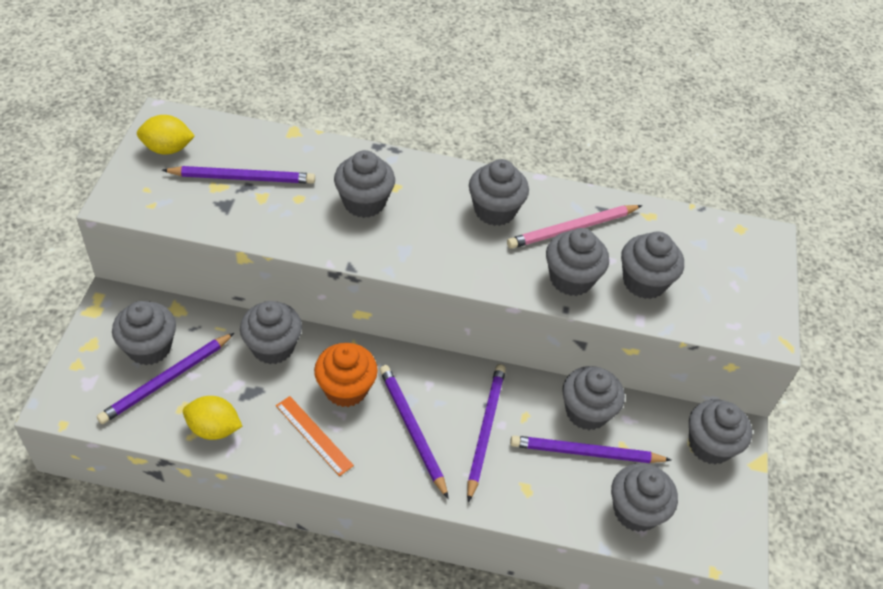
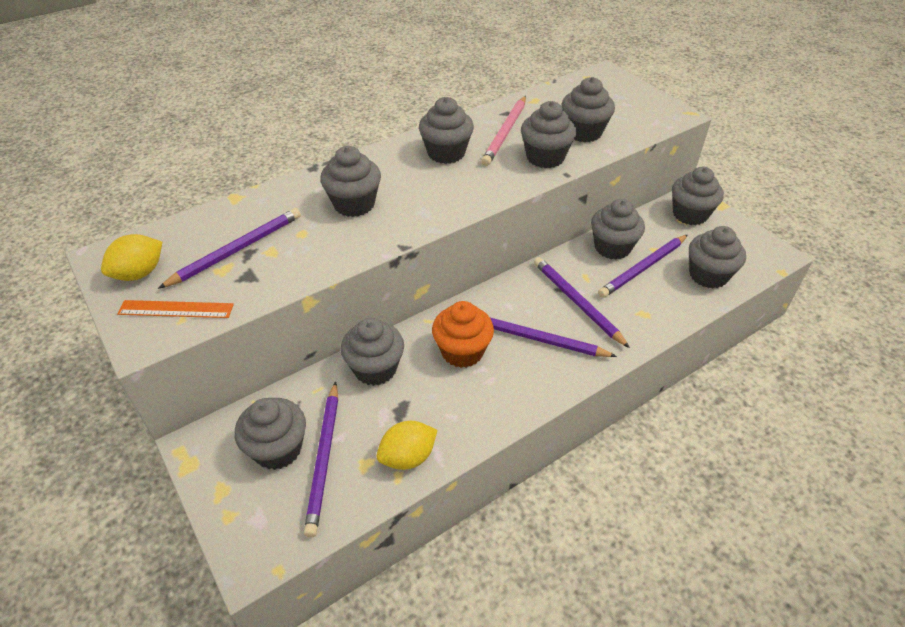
camera: 40 degrees left, 5 degrees down
(313, 435) = (482, 397): orange ruler -> orange ruler (176, 309)

